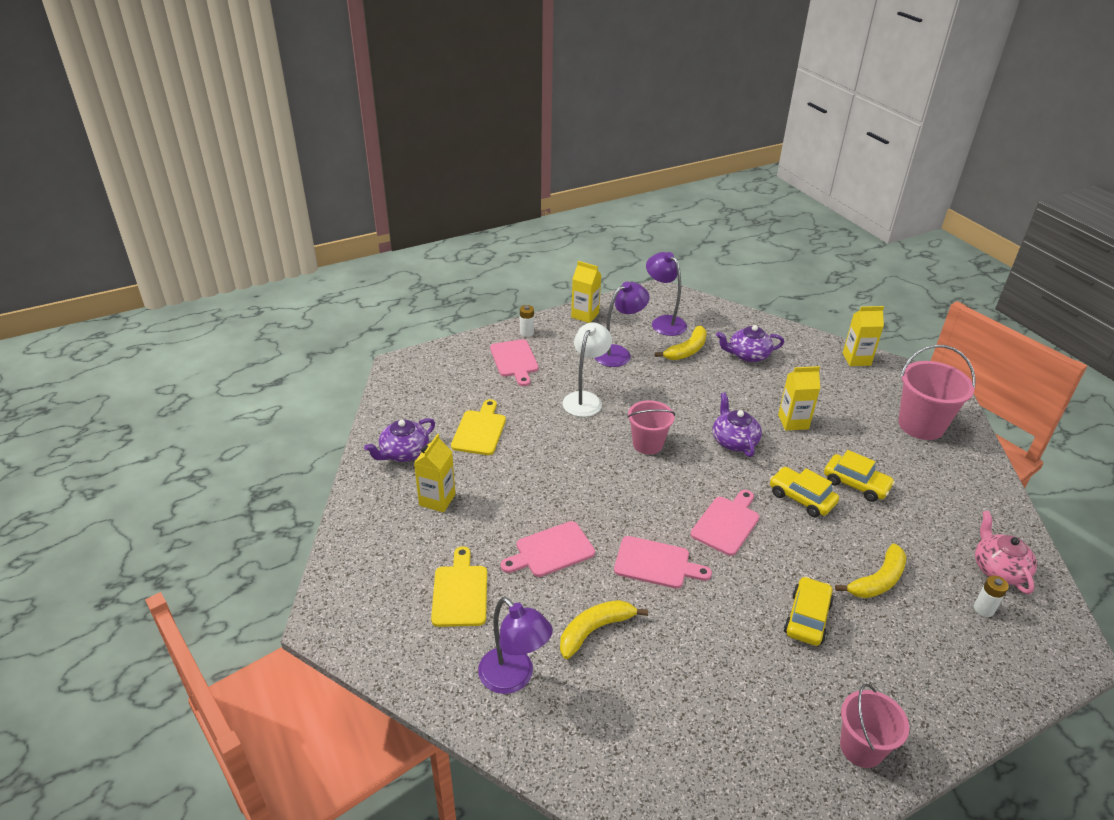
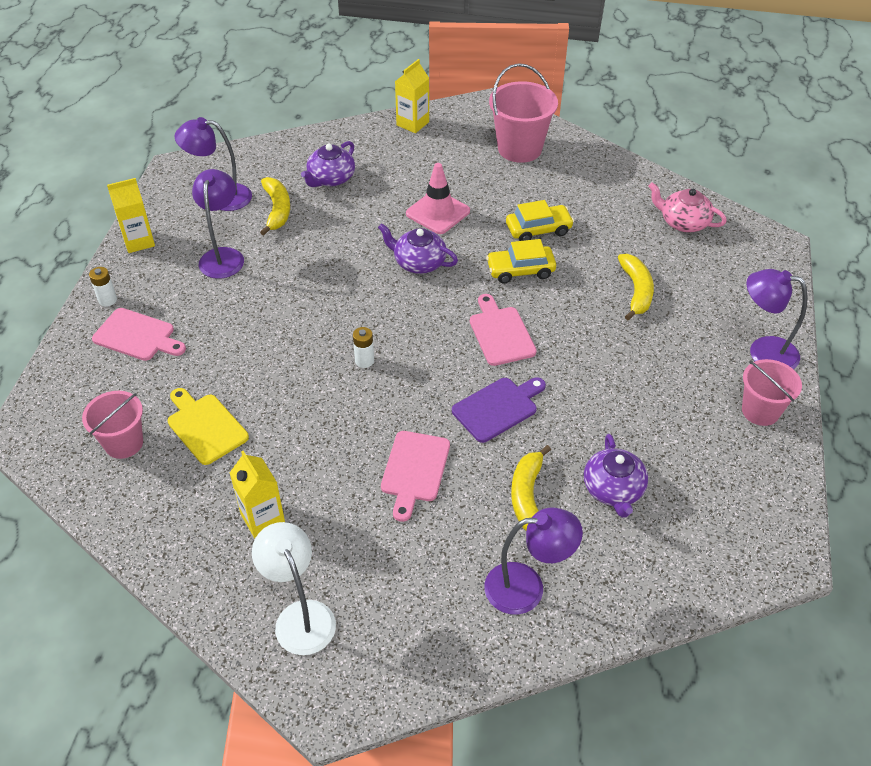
camera: 50 degrees left, 10 degrees up
(404, 452) = (166, 508): purple teapot -> purple teapot (613, 489)
(460, 592) = (397, 570): yellow cutting board -> none
(585, 399) = (255, 321): white lamp -> white lamp (300, 616)
(647, 444) = (361, 318): pink bucket -> pink bucket (124, 443)
(656, 563) = (498, 408): pink cutting board -> purple cutting board
(793, 422) = (438, 212): yellow carton -> pink traffic cone
(807, 618) = (633, 356): yellow car -> none
(932, 712) = (763, 352): none -> purple lamp
(983, 609) = (708, 258): white battery -> white battery (364, 361)

